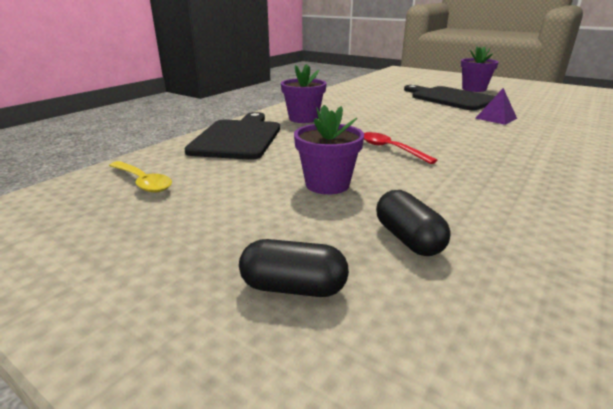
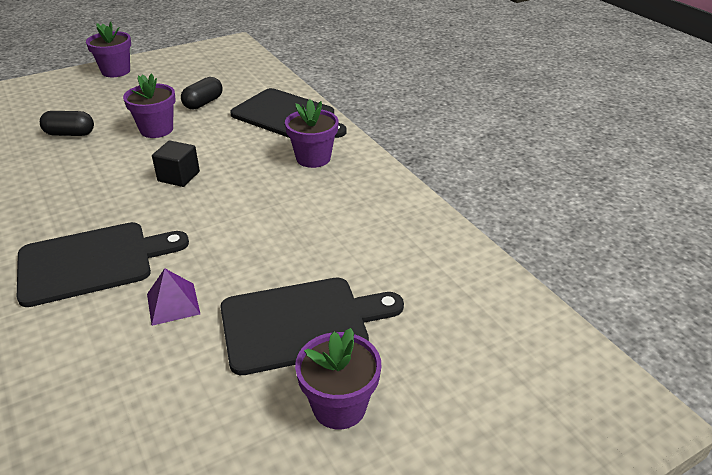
camera: 115 degrees right, 10 degrees up
(135, 313) = (116, 71): none -> purple flower pot
(142, 182) = (235, 77): yellow spoon -> none
(293, 287) = (84, 99): black capsule -> black capsule (203, 103)
(391, 149) = (178, 176): red spoon -> black cube
(522, 144) = (92, 262): none -> black cutting board

